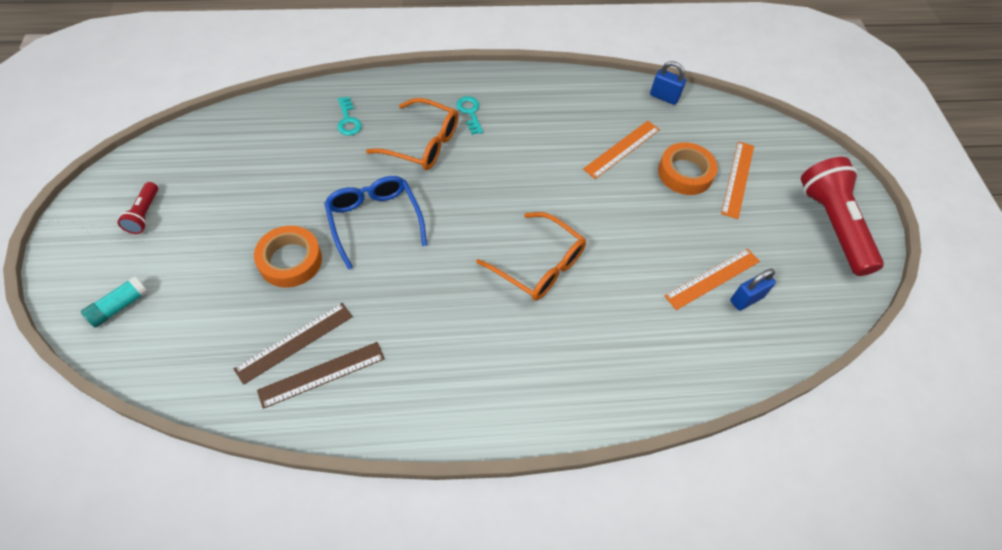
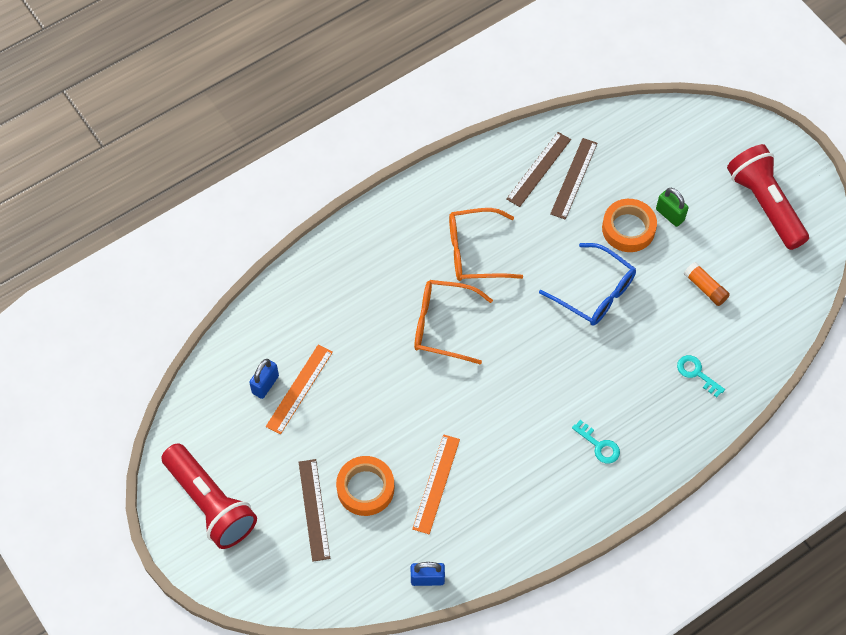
camera: 155 degrees right, 5 degrees up
(119, 306) = (708, 139): turquoise glue stick -> none
(144, 214) = (765, 204): red flashlight -> red flashlight, size x2.16
(239, 252) = (670, 215): none -> green padlock
(275, 175) = (705, 288): none -> orange glue stick
(422, 143) = (614, 386): orange glasses -> orange glasses (475, 252)
(737, 179) = (314, 509): orange ruler -> brown ruler

